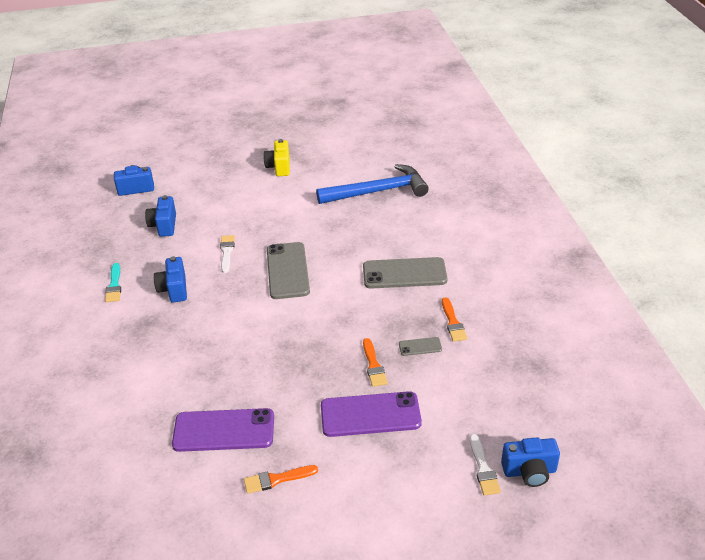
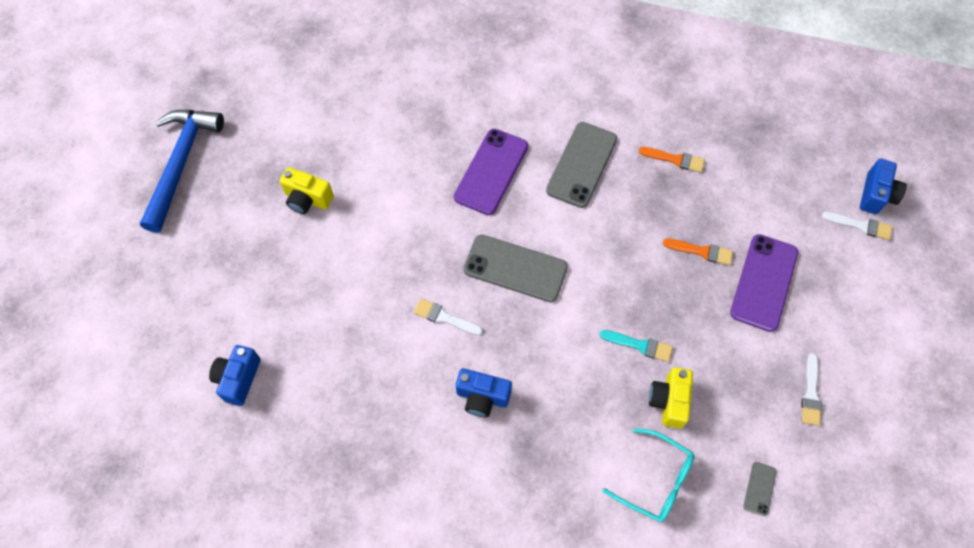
camera: 65 degrees left, 25 degrees up
(114, 285) = (436, 463): turquoise brush -> turquoise brush (639, 345)
(147, 401) = (656, 481): none -> turquoise glasses
(164, 226) = (347, 370): blue camera -> none
(221, 388) = (669, 401): none -> yellow camera
(224, 430) = (730, 418): purple phone -> purple phone (491, 171)
(277, 479) = (811, 393): orange brush -> white brush
(378, 191) = (426, 123): blue hammer -> blue hammer (181, 163)
(420, 347) = (694, 202): grey phone -> grey phone (759, 488)

